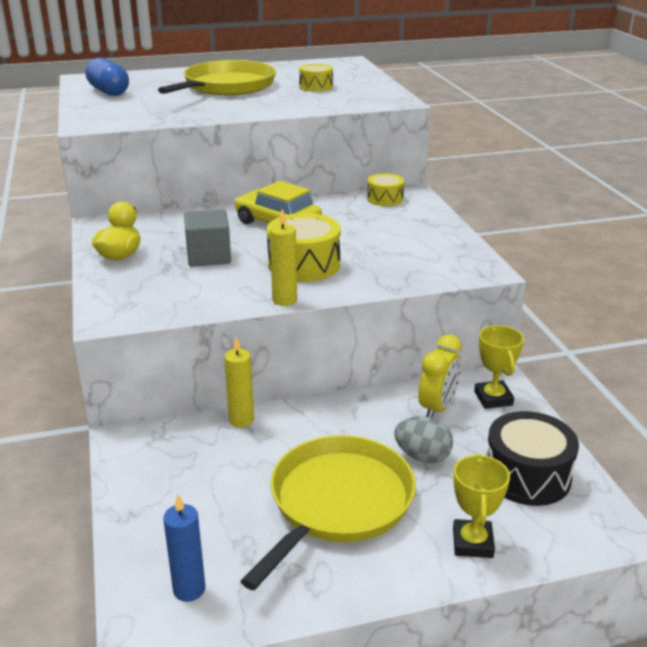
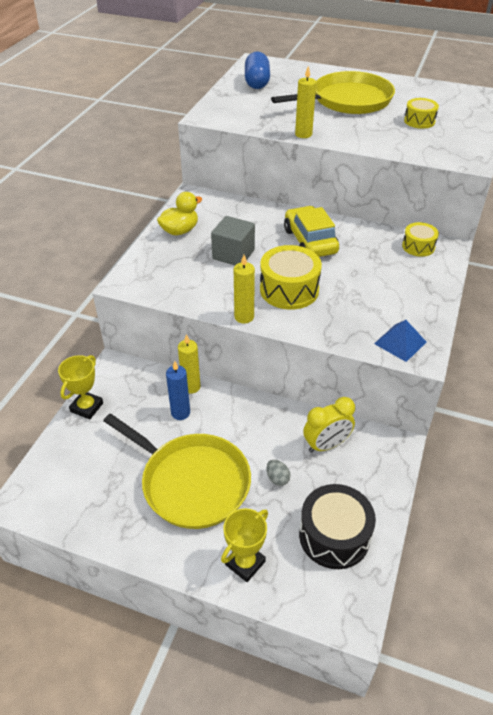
camera: 35 degrees right, 15 degrees up
(189, 589) = (62, 490): blue candle -> blue candle (180, 413)
(217, 116) = (303, 134): none -> yellow candle
(337, 503) = (191, 482): yellow pan -> yellow pan turned 60 degrees clockwise
(422, 456) = (277, 478): grey egg -> grey egg, size x0.61
(456, 268) = (400, 342): none -> blue pyramid
(493, 398) = (375, 459): yellow trophy -> yellow trophy (87, 407)

